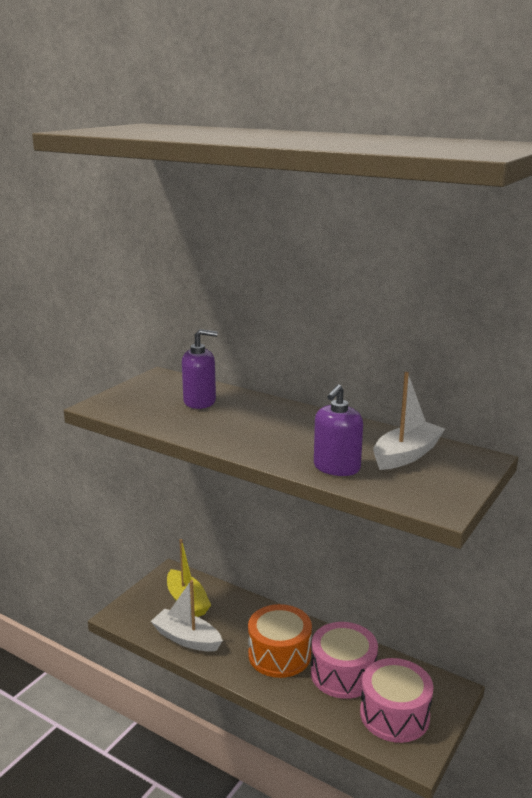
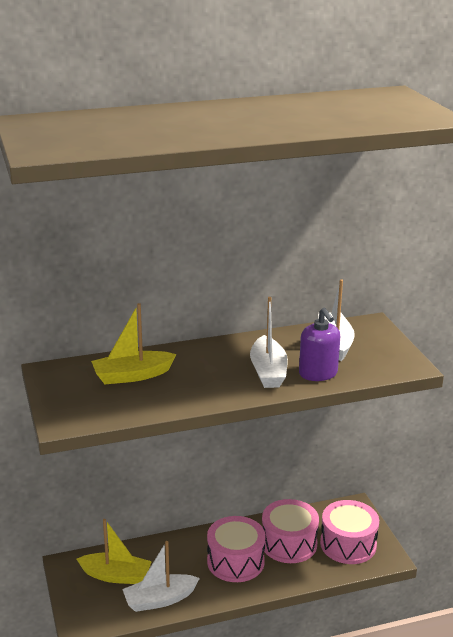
camera: 50 degrees left, 5 degrees up
(200, 401) = (132, 375): purple soap dispenser -> yellow boat
(279, 654) = (235, 561): orange drum -> pink drum
(299, 446) = (268, 371): none -> white boat

